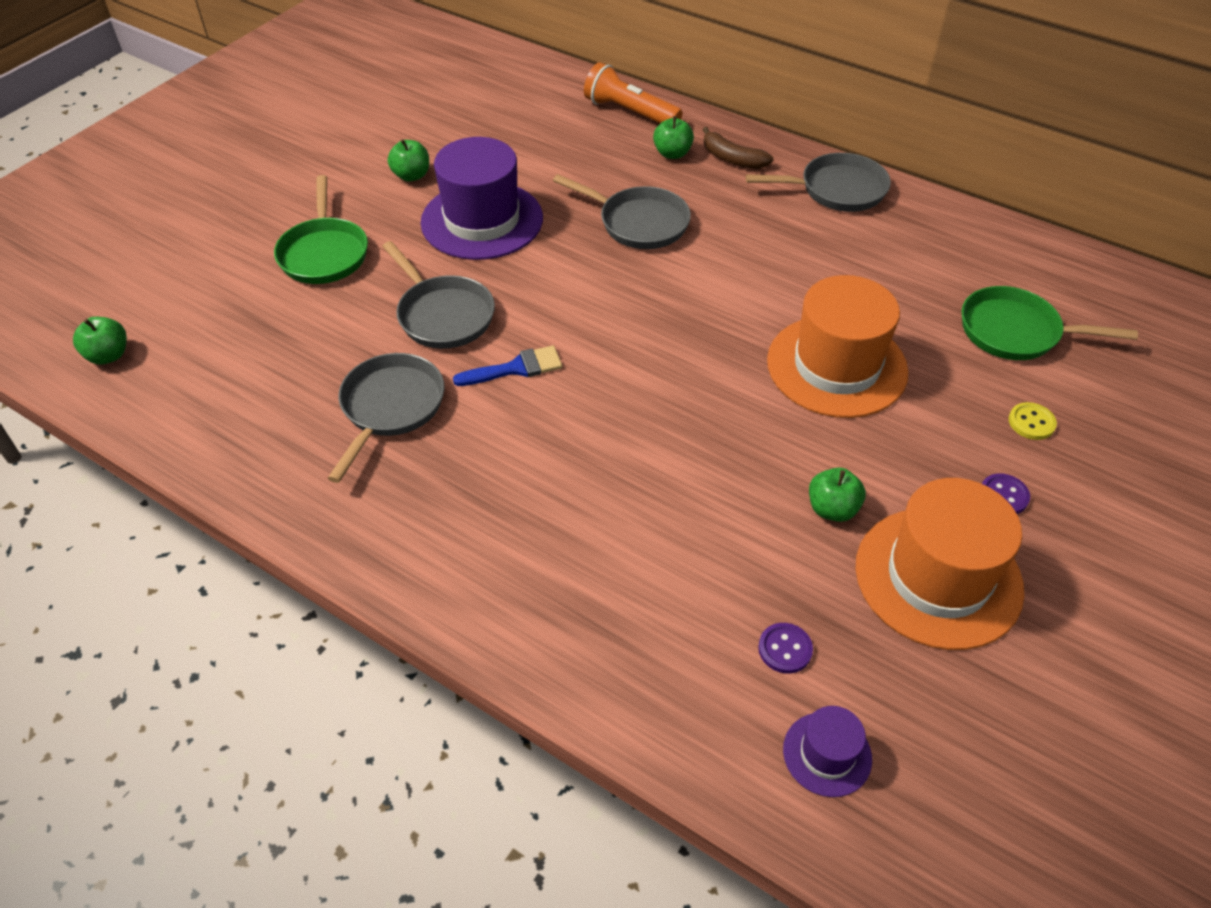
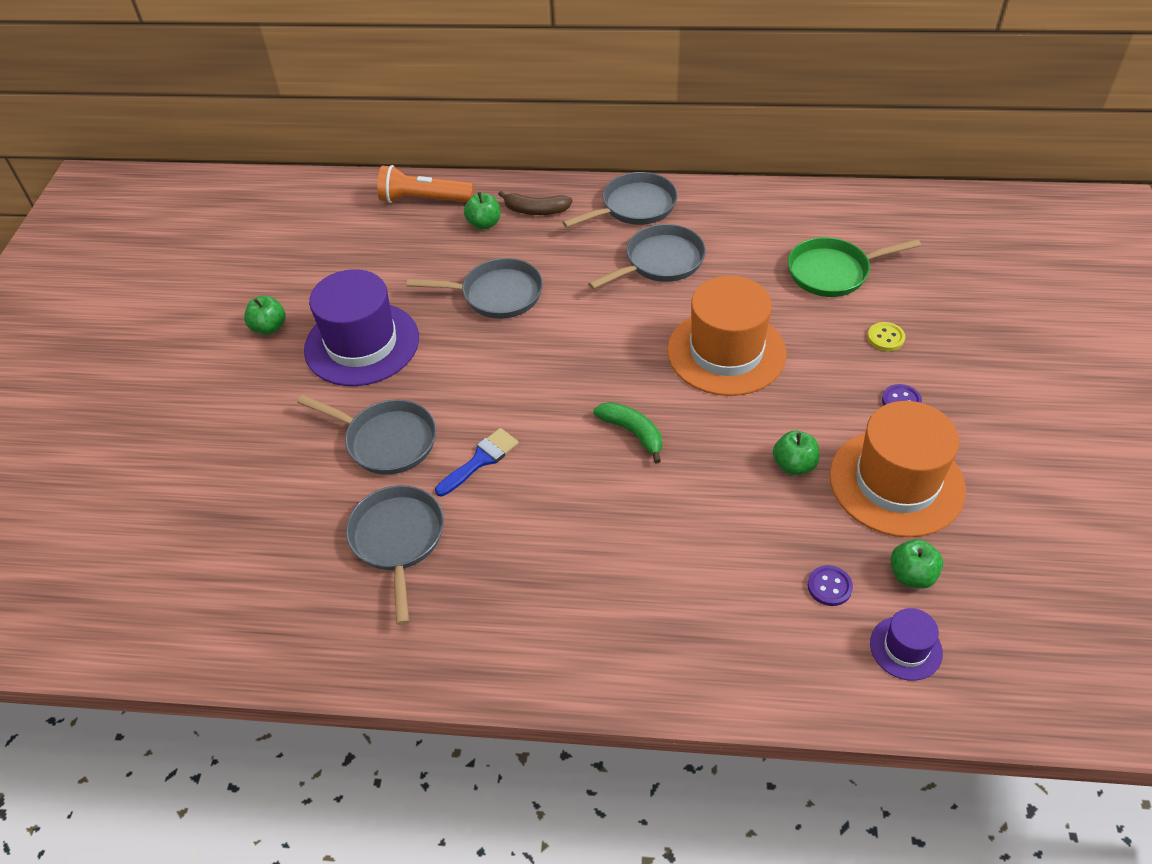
camera: 25 degrees left, 0 degrees up
(108, 355) = (98, 610): green apple -> green apple (911, 575)
(324, 253) = (238, 430): green pan -> none
(682, 405) = (633, 433): none -> green banana
(827, 252) = (660, 262): none -> grey pan

